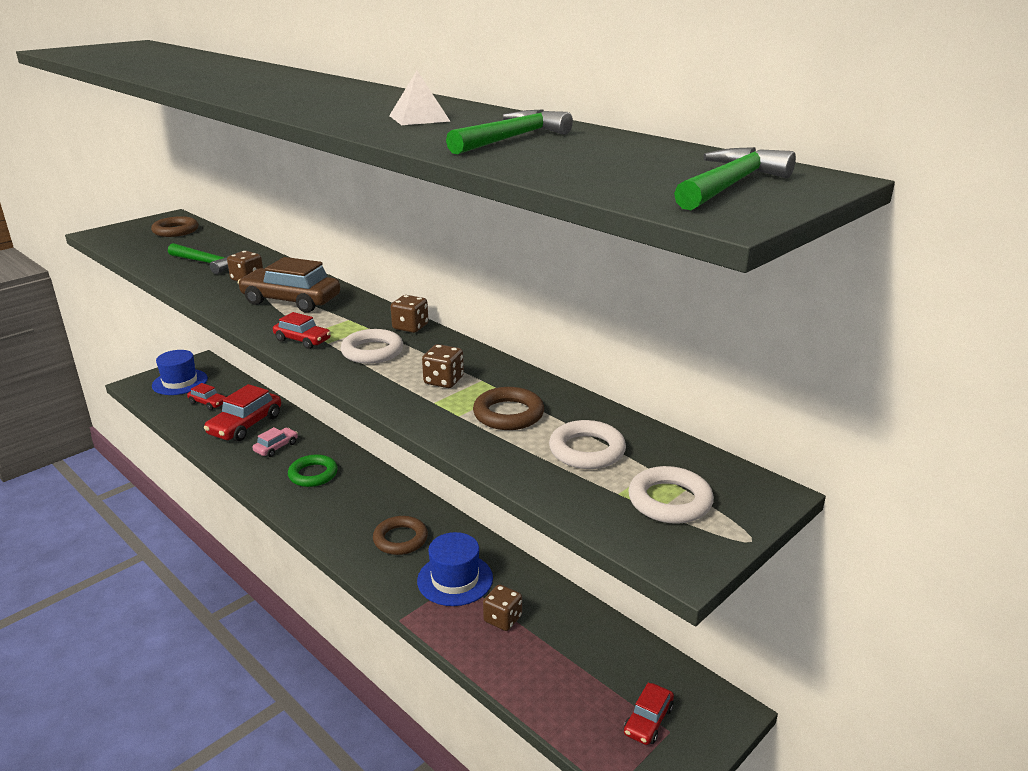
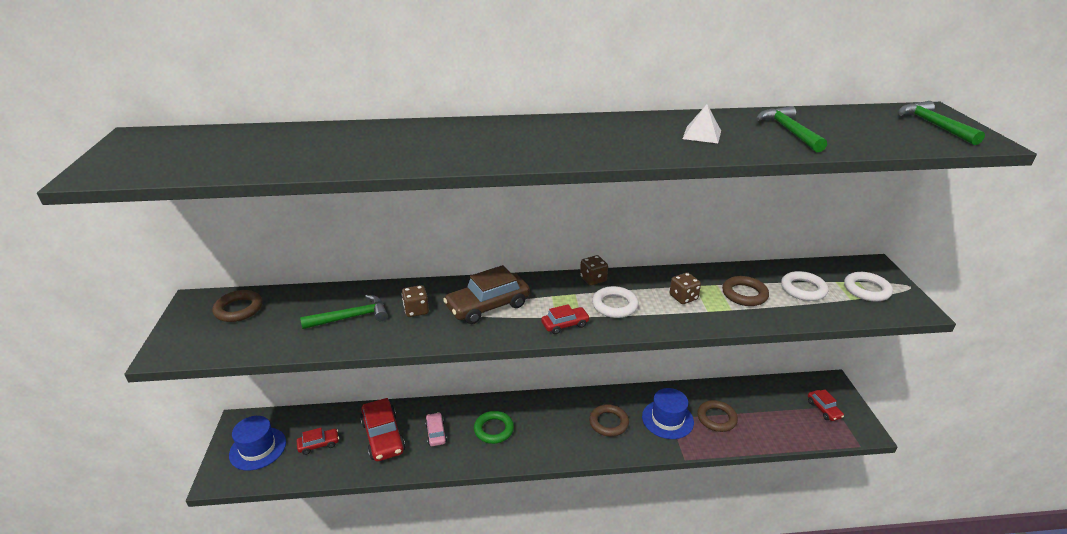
camera: 50 degrees left, 5 degrees up
(502, 619) = (716, 418): brown dice -> brown ring

